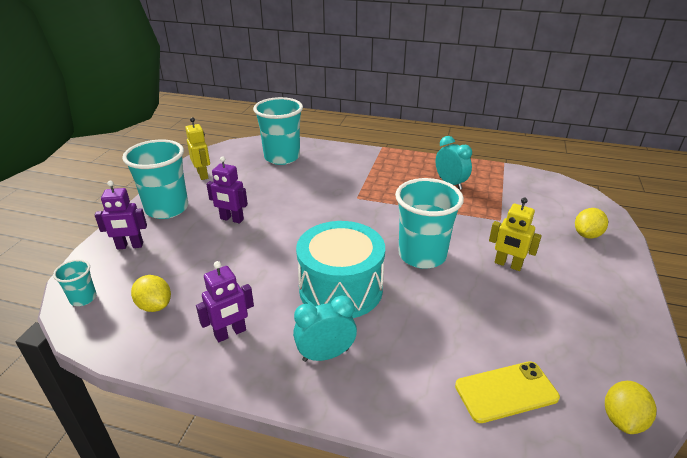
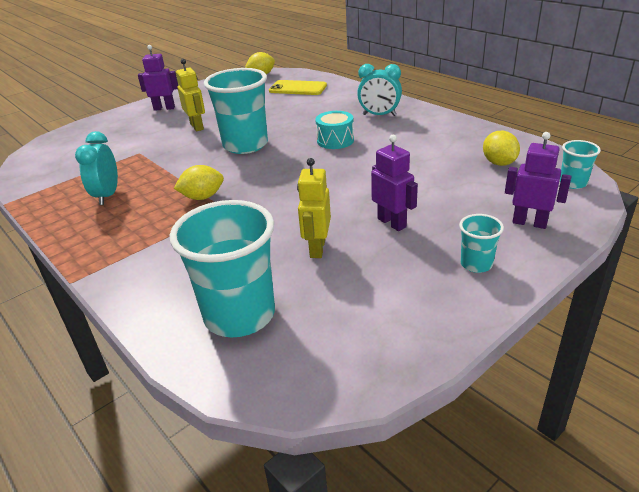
camera: 145 degrees left, 0 degrees up
(167, 209) = (476, 264): turquoise cup -> turquoise cup, size x0.47
(203, 175) = (399, 320): yellow robot -> yellow robot (317, 248)
(230, 333) = (438, 135): purple robot -> purple robot (164, 108)
(340, 289) = (335, 140): turquoise drum -> turquoise drum, size x0.50
(587, 235) = (107, 129): yellow lemon -> yellow lemon (202, 197)

